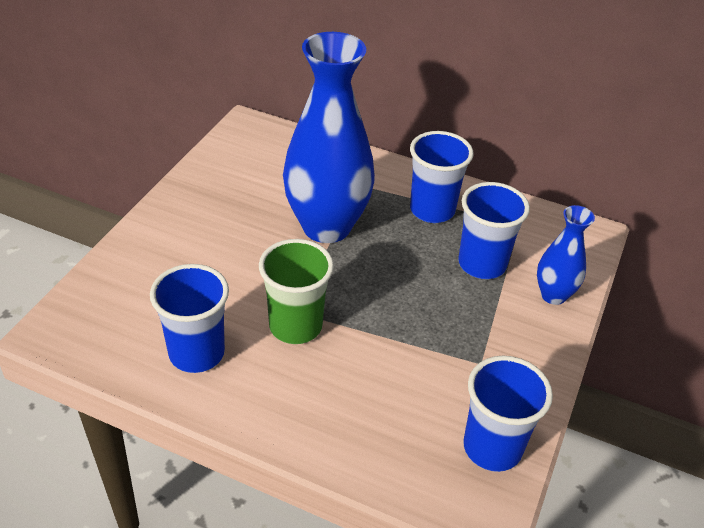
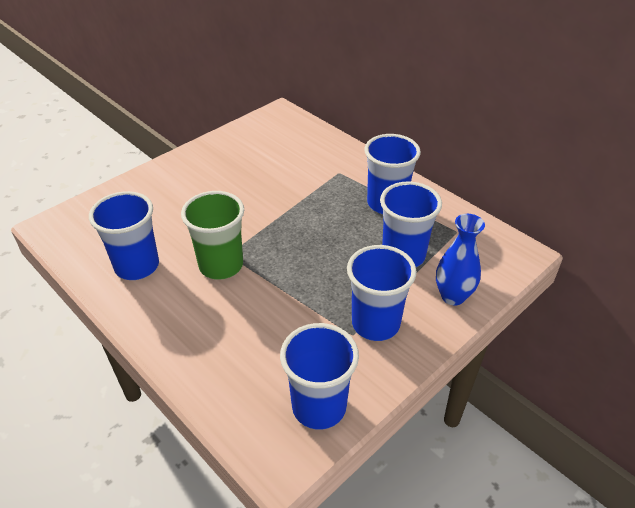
camera: 25 degrees right, 0 degrees up
(326, 226) = (292, 197): blue vase -> none
(496, 345) = (375, 324): none -> blue cup

